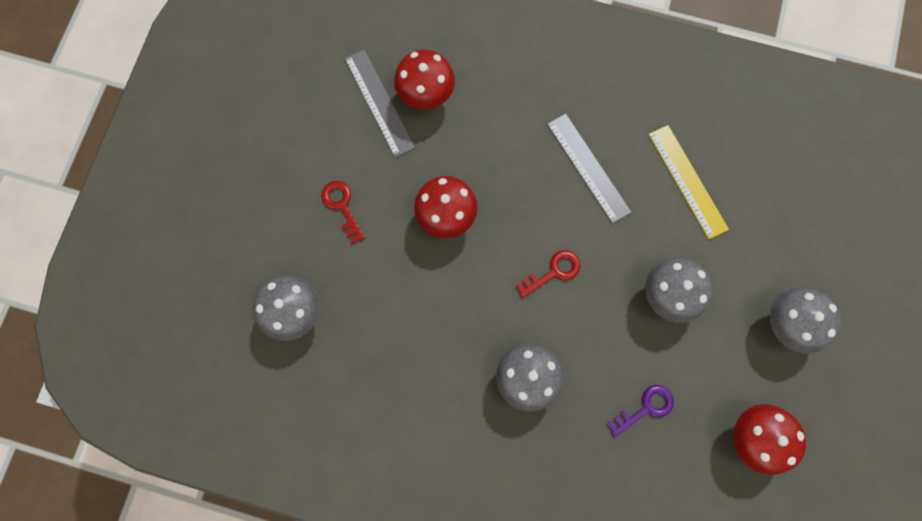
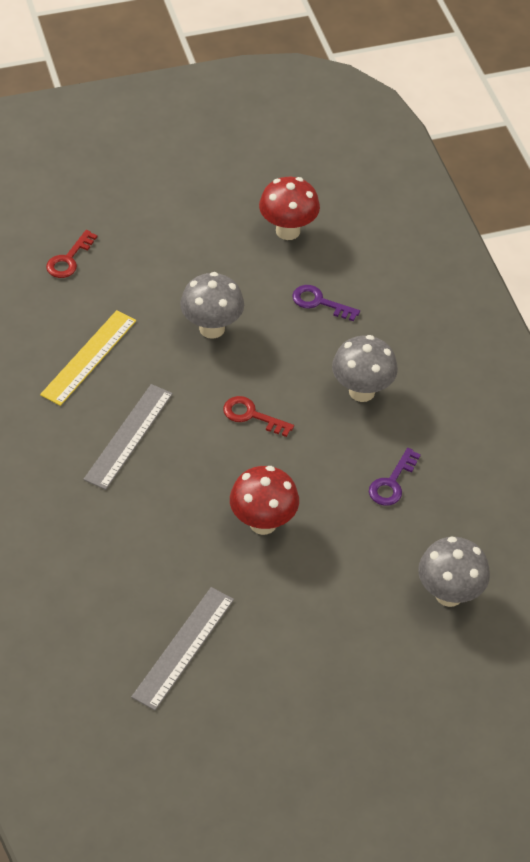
camera: 125 degrees left, 25 degrees down
(342, 206) = (318, 616): red key -> red key (69, 259)
(420, 340) = (392, 483): none -> purple key
(426, 97) = (147, 608): red mushroom -> none
(784, 324) = (176, 244): grey mushroom -> none

